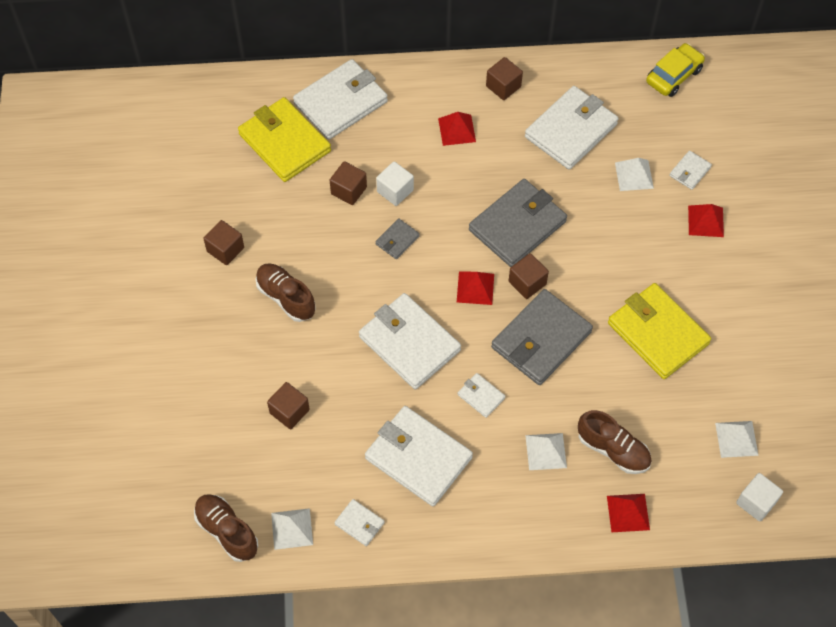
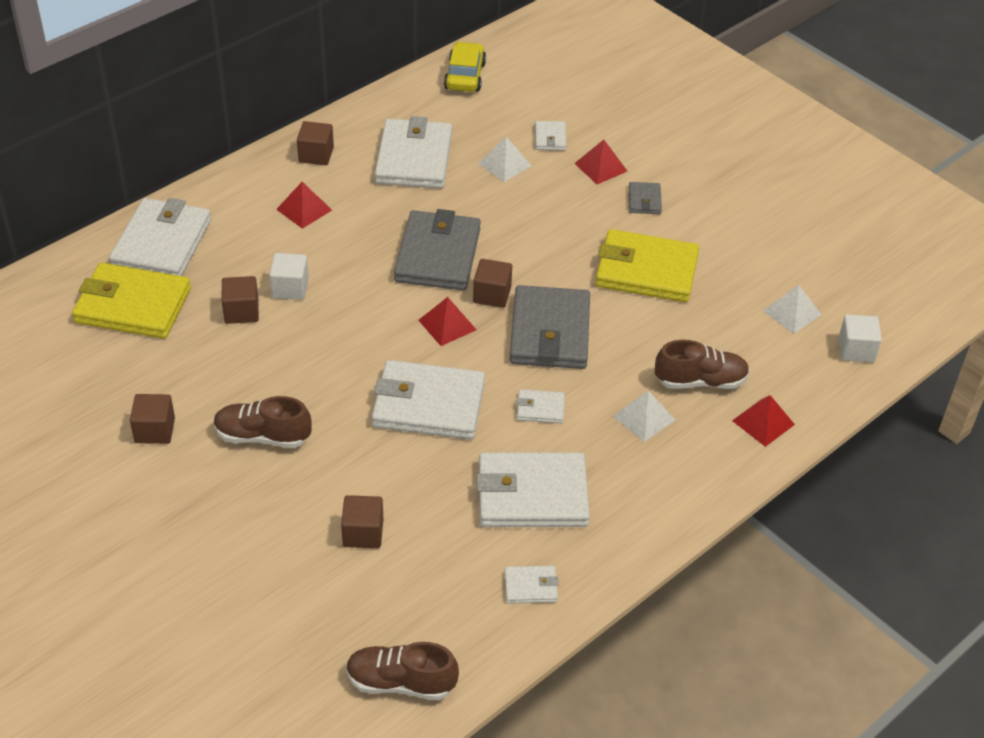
camera: 40 degrees left, 15 degrees down
(292, 529) = (467, 635): white pyramid -> none
(397, 240) = (332, 327): grey wallet -> grey wallet (644, 200)

